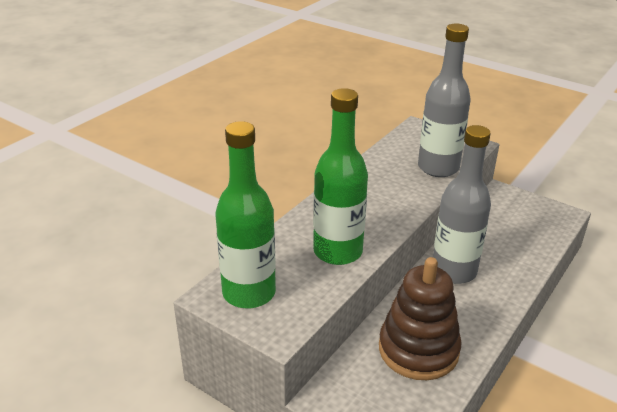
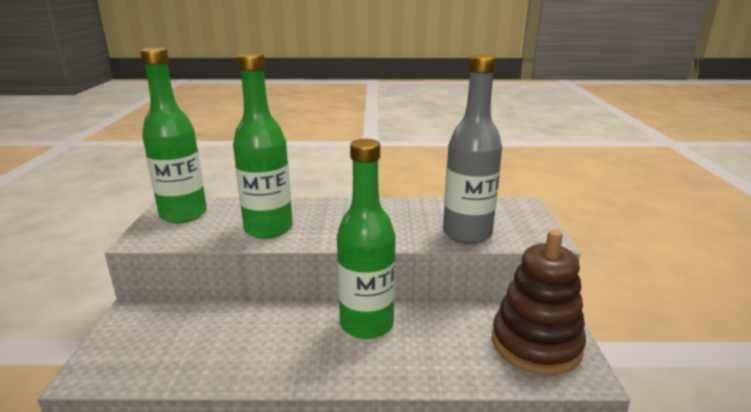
camera: 55 degrees right, 10 degrees down
(418, 350) = (224, 340): brown stacking toy -> brown stacking toy (536, 344)
(454, 271) = (366, 324): grey bottle -> green bottle

